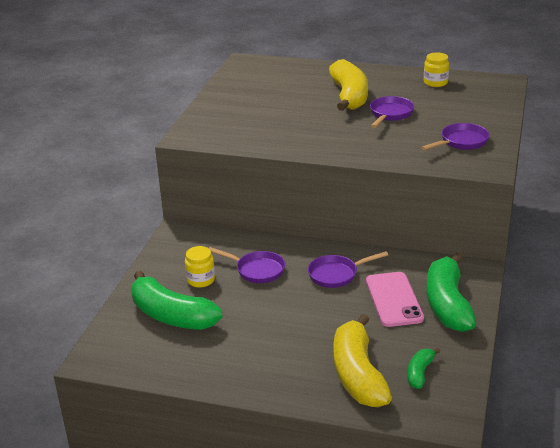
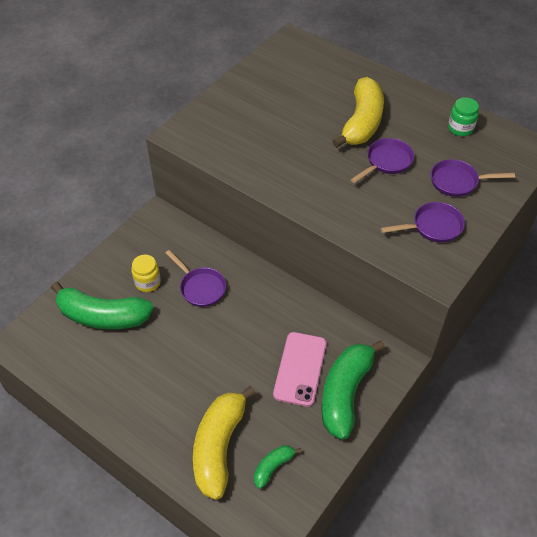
camera: 20 degrees right, 20 degrees up
(171, 316) = (102, 316): green banana -> green banana turned 45 degrees counterclockwise
(336, 274) = (266, 318): purple pan -> purple pan (457, 182)
(435, 83) = (460, 128): yellow jar -> green jar

